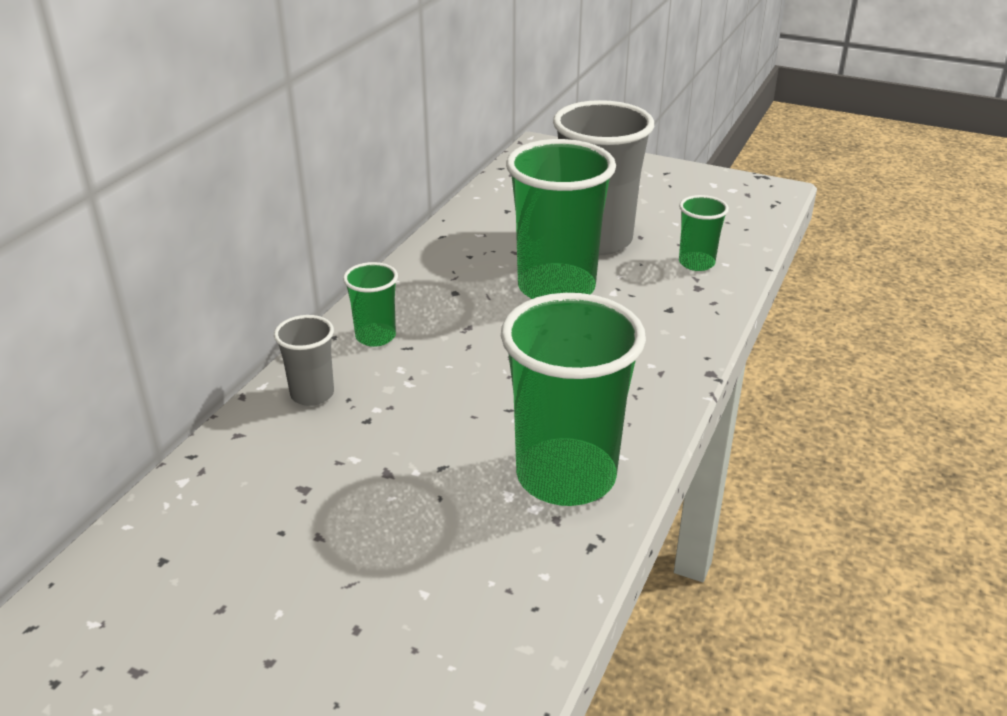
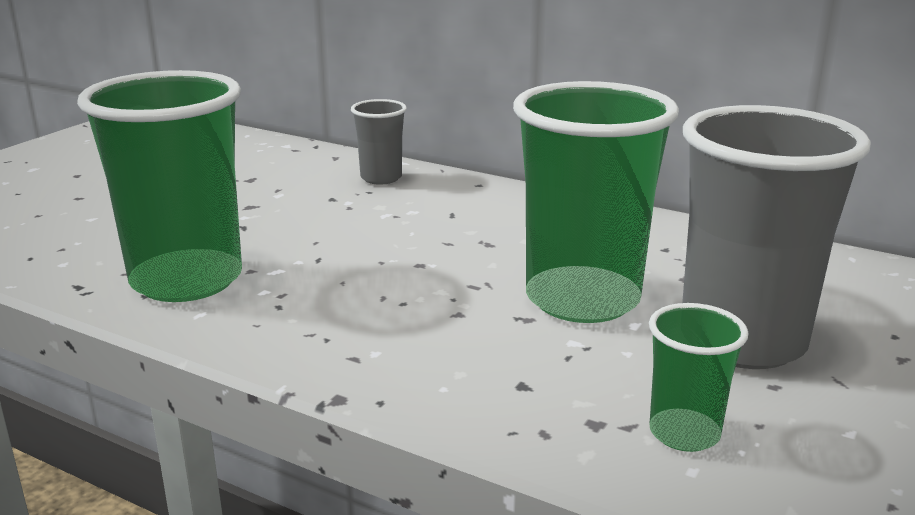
camera: 95 degrees right, 10 degrees down
(375, 337) = (474, 200): green cup -> none

